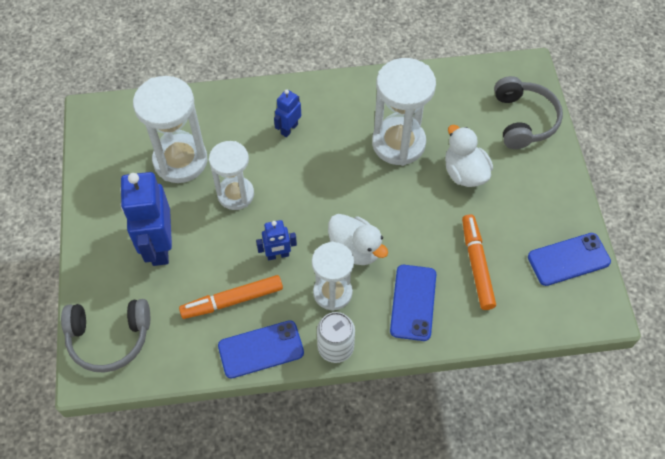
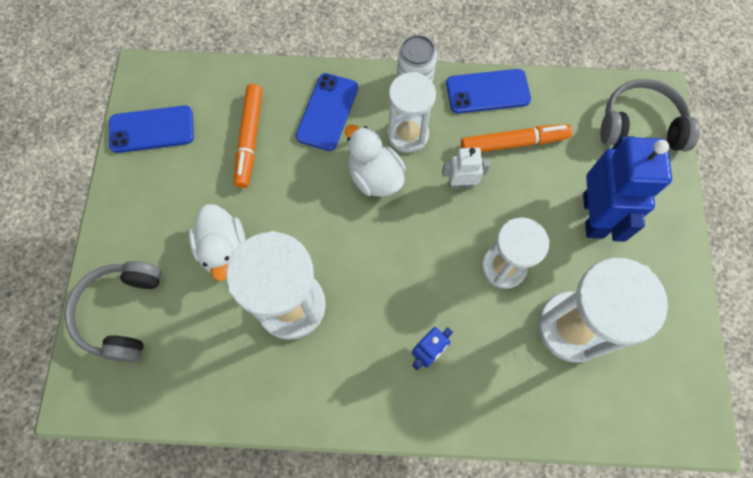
camera: 170 degrees left, 10 degrees up
(278, 255) = (460, 184): blue robot -> white robot

